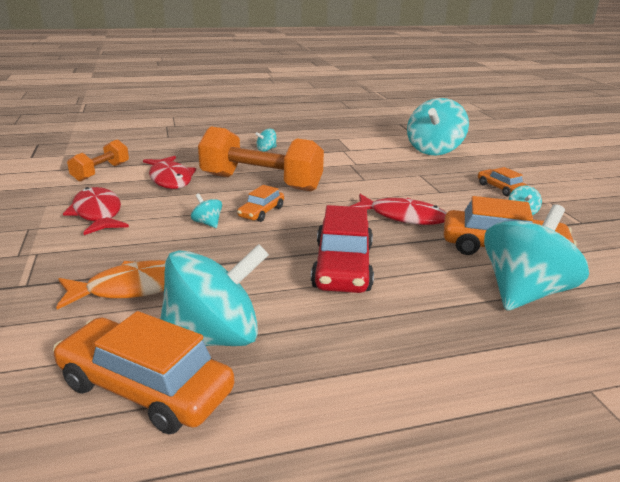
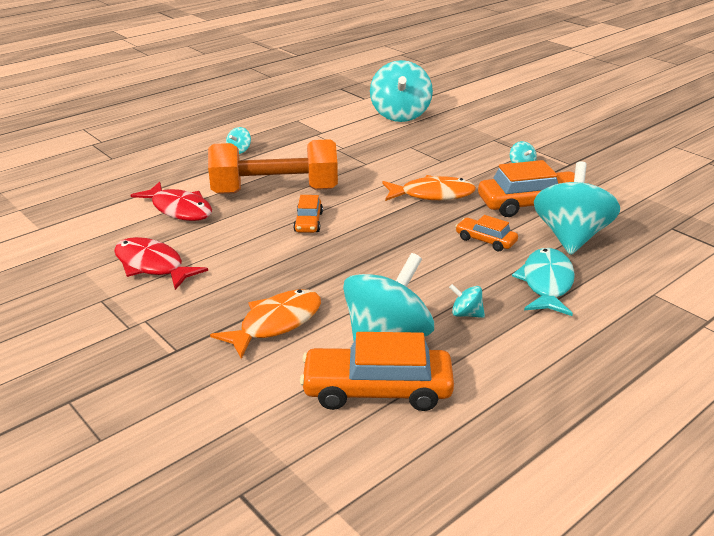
camera: 25 degrees left, 5 degrees up
(101, 172) = (93, 220): orange dumbbell -> none
(207, 223) = (271, 246): turquoise spinning top -> turquoise spinning top (466, 314)
(342, 266) = (426, 254): red car -> none
(402, 217) = (432, 194): red fish -> orange fish
(451, 333) = (546, 283): none -> turquoise fish
(500, 188) = (488, 145): orange car -> orange car (485, 240)

